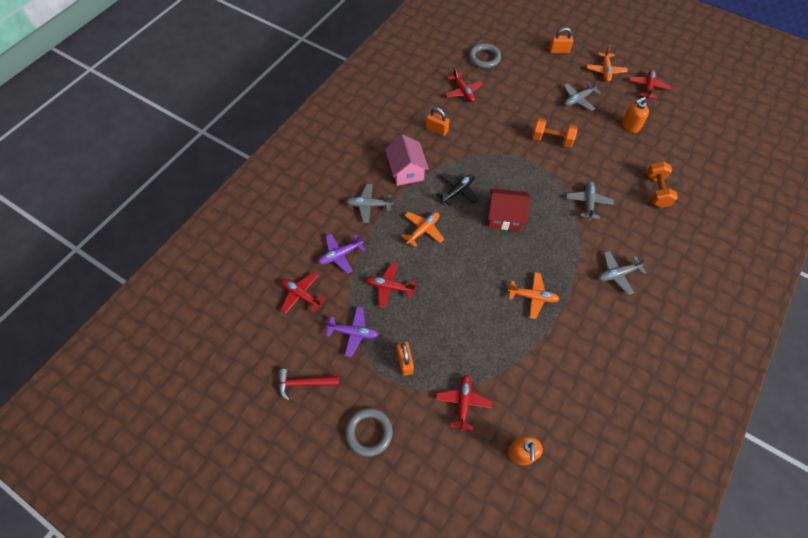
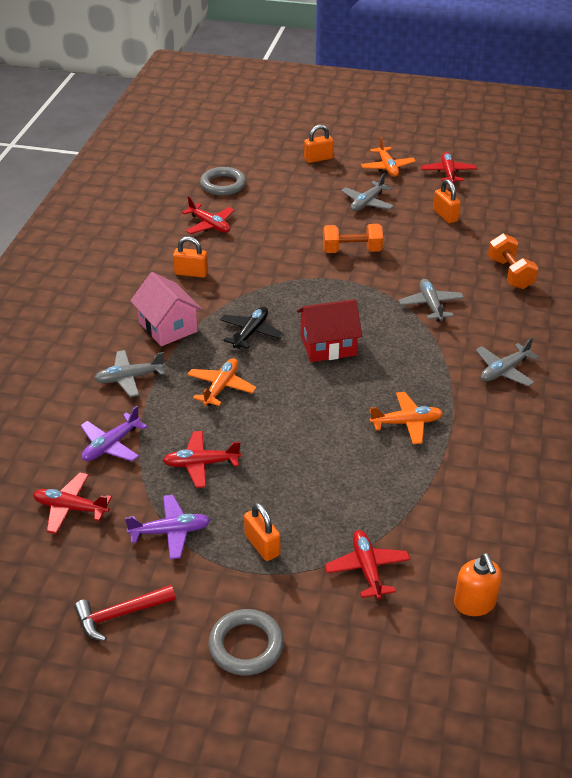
camera: 20 degrees left, 20 degrees down
(630, 126) = (445, 215): orange soap dispenser -> orange padlock

